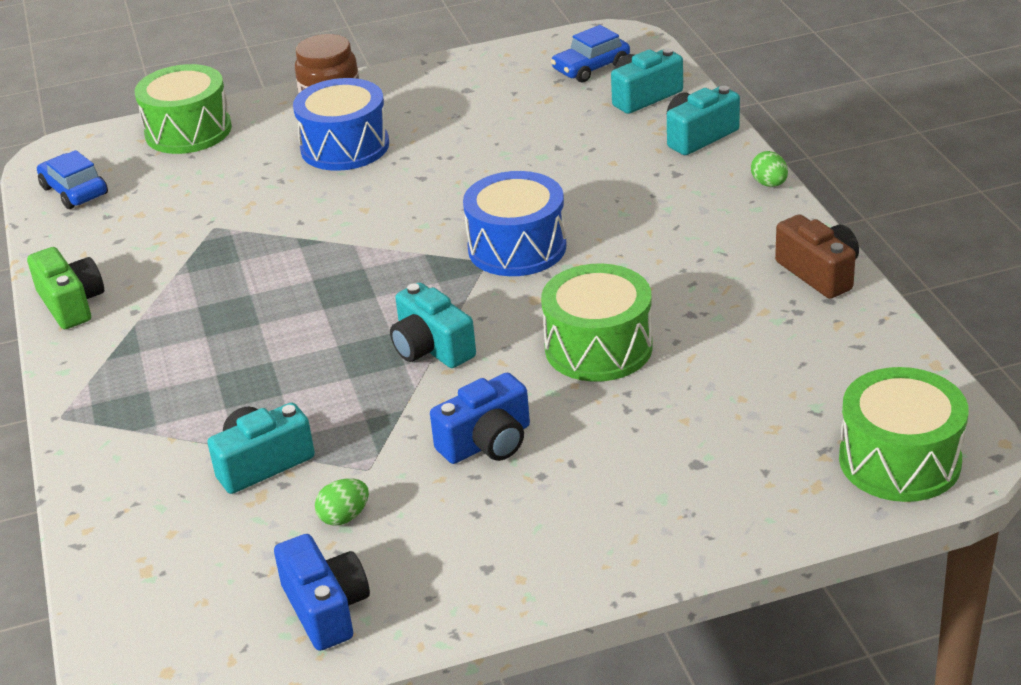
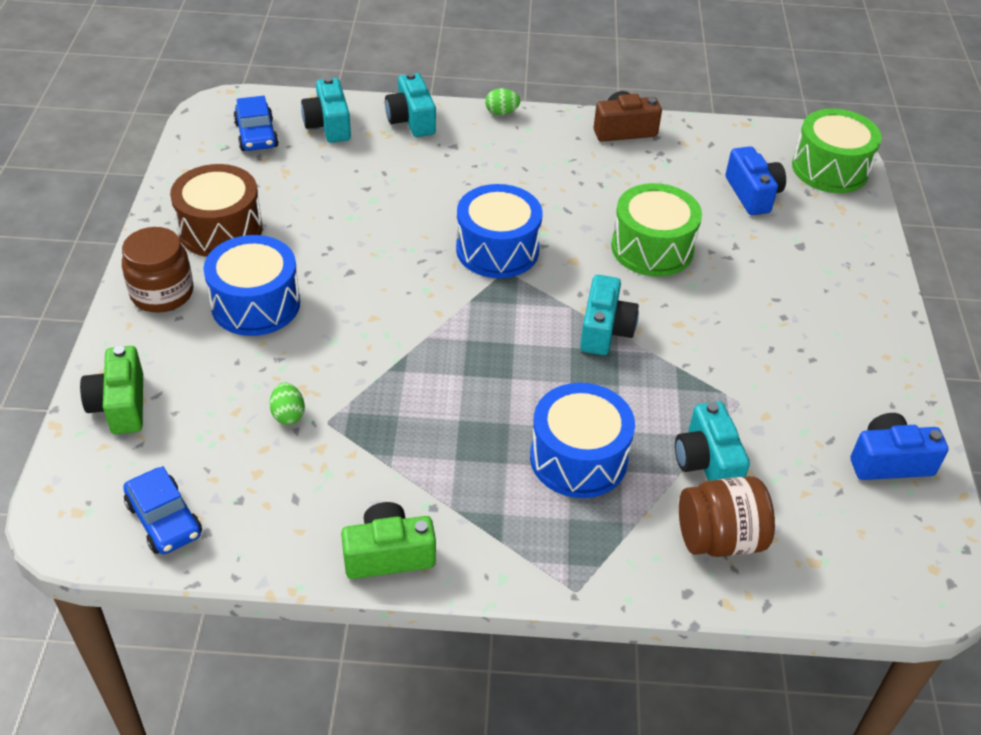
camera: 75 degrees left, 10 degrees up
(74, 191) = (164, 519): blue car -> blue car turned 105 degrees counterclockwise
(156, 494) = (719, 538): none -> brown jar
(188, 131) = (120, 405): green drum -> green camera
(230, 377) = (578, 458): none -> blue drum
(344, 517) = (791, 428): green egg -> green egg (288, 414)
(431, 348) = (605, 330): turquoise camera -> turquoise camera turned 60 degrees counterclockwise
(435, 98) = (220, 229): none -> brown drum
(487, 442) = (736, 332): blue camera -> blue camera (752, 194)

